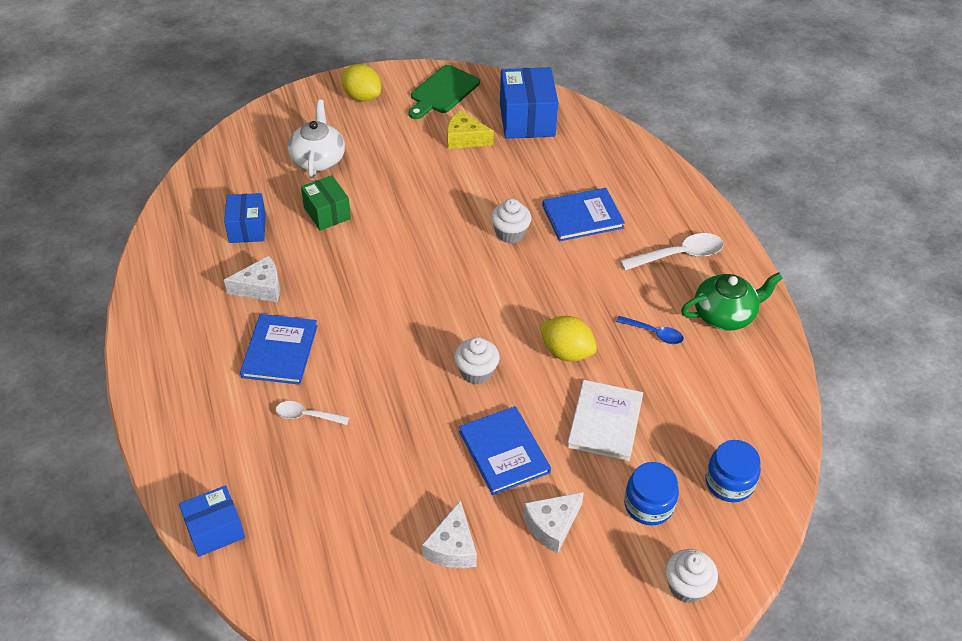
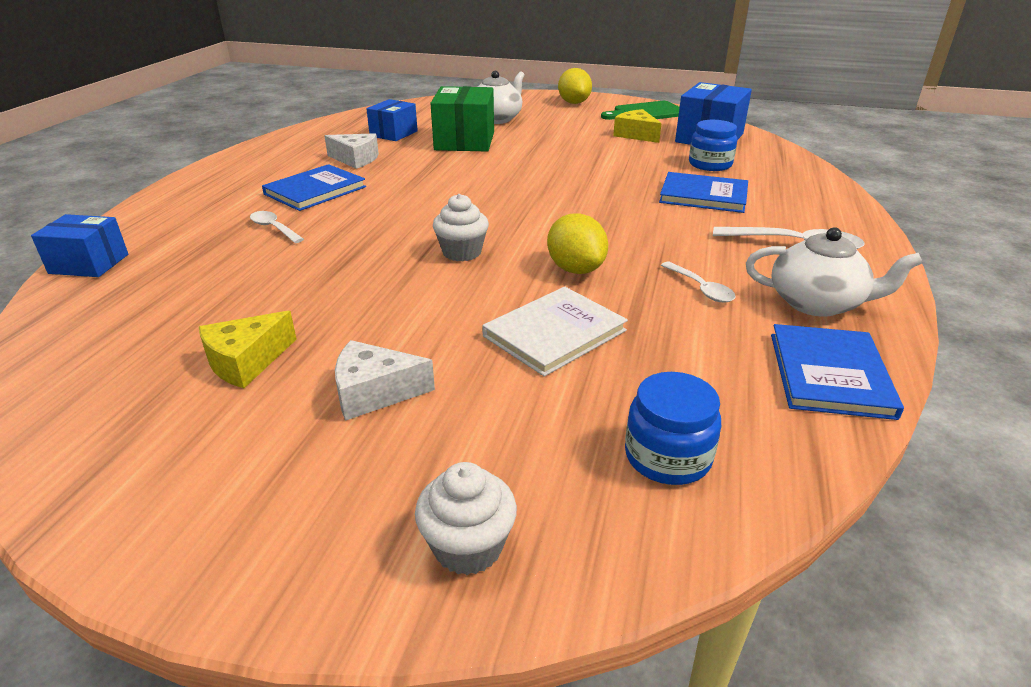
camera: 35 degrees right, 15 degrees down
(327, 213) = (464, 141): green box -> green box, size x1.59
(452, 547) = (246, 361): white cheese -> yellow cheese
(504, 452) = (409, 313): blue book -> blue book (829, 374)
(510, 233) = (613, 186): white cupcake -> none
(648, 505) = (520, 428): blue jar -> blue jar (710, 164)
(654, 333) = (701, 289): blue spoon -> white spoon
(725, 314) = (817, 303): green teapot -> white teapot

